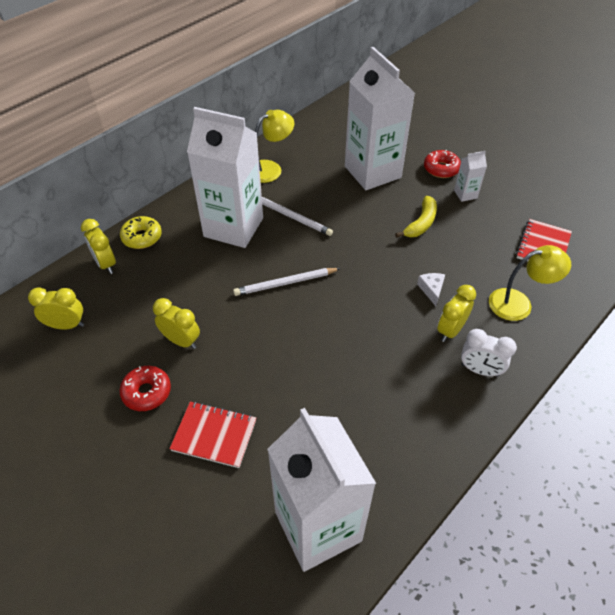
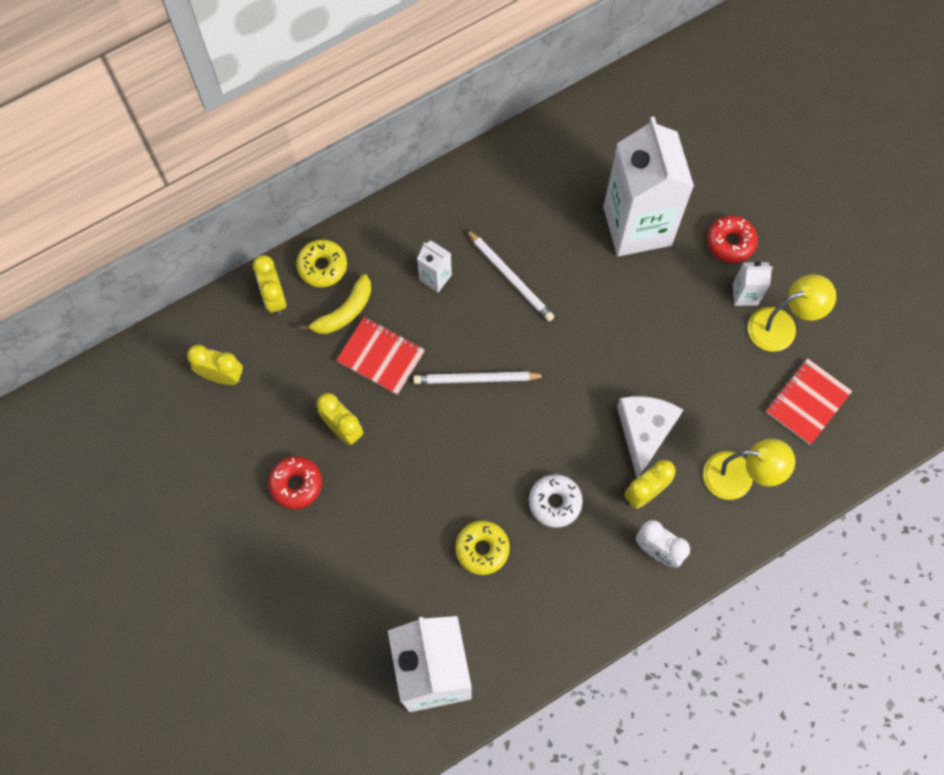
camera: 15 degrees right, 20 degrees up
(214, 435) = (356, 552): red notebook -> red notebook (381, 357)
(233, 227) = (435, 277): white carton -> white carton, size x0.41
(270, 169) = (505, 188): yellow lamp -> yellow lamp (781, 326)
(329, 404) = (482, 549): none -> yellow donut
(380, 354) = (555, 502): none -> white donut
(421, 223) = (669, 328): yellow banana -> yellow banana (344, 312)
(431, 290) = (644, 432): white cheese -> white cheese, size x1.96

